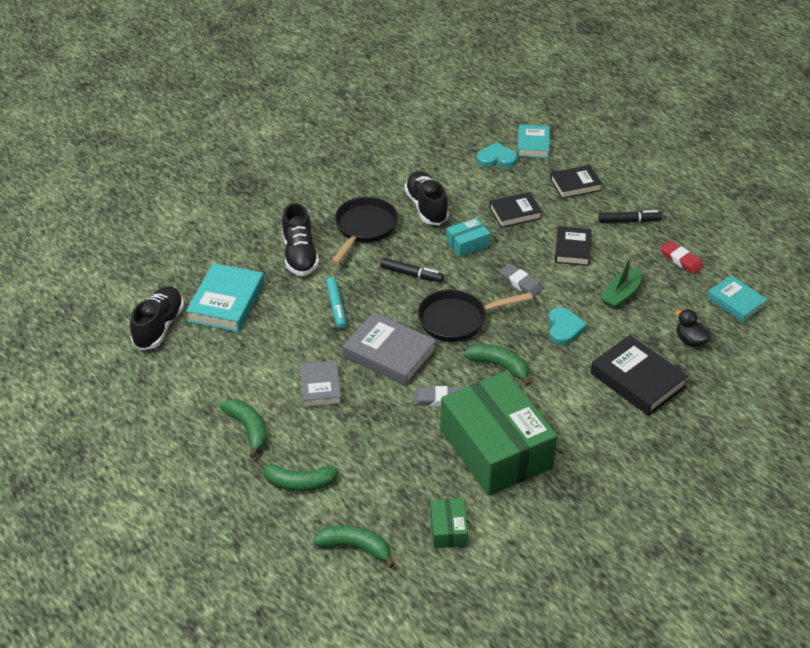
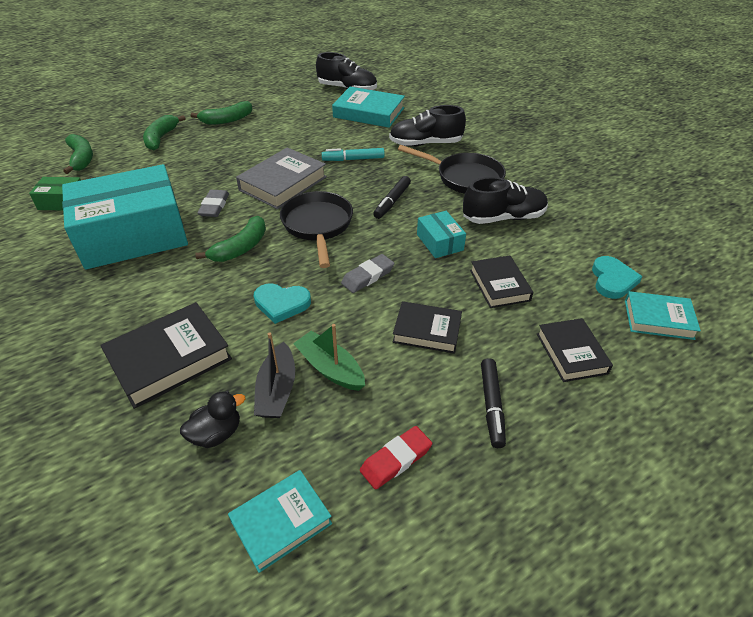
camera: 95 degrees right, 0 degrees up
(320, 387) = (256, 149): grey book -> none
(355, 547) = (81, 159): green banana -> green banana turned 45 degrees counterclockwise
(495, 448) = (133, 235): green box -> turquoise box
(647, 318) = (277, 390): none -> black boat

